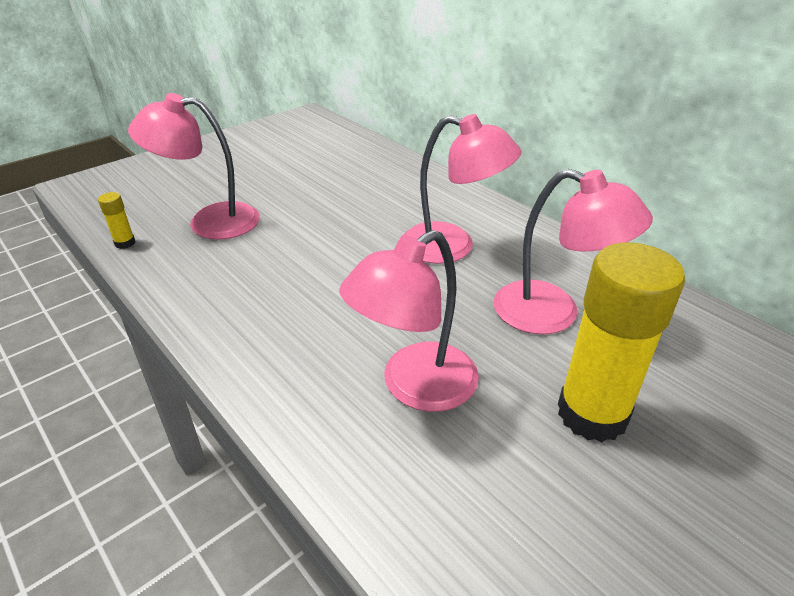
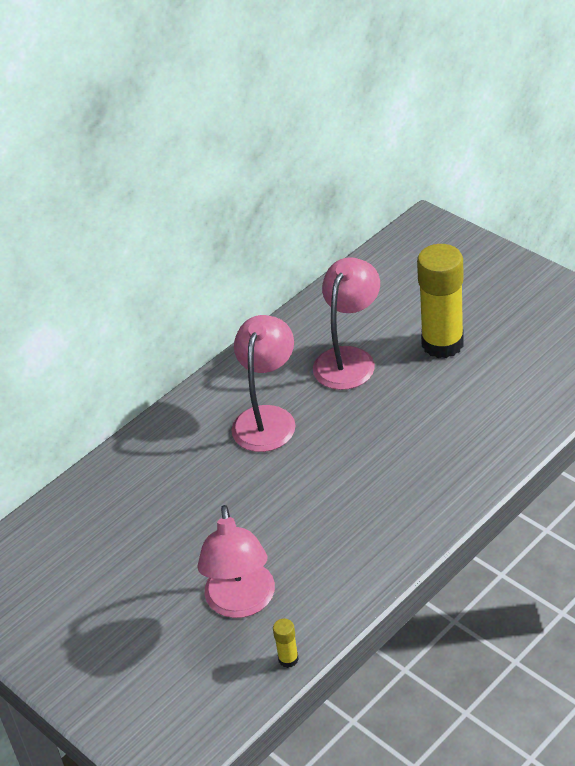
camera: 90 degrees left, 5 degrees up
(414, 387) = (438, 423): pink lamp -> none

